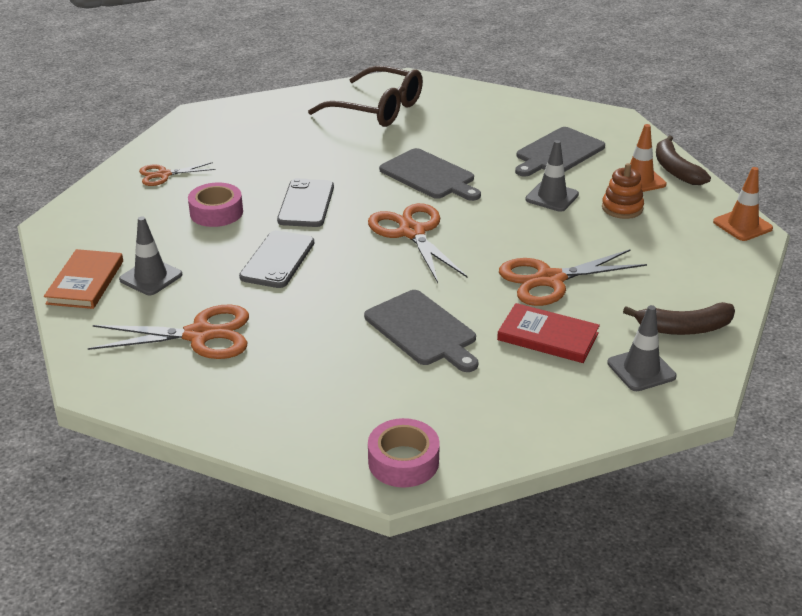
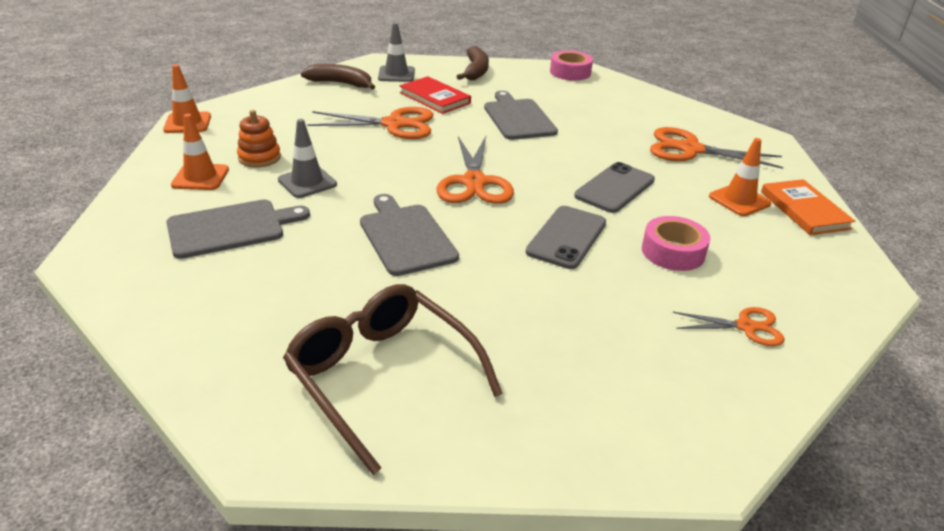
camera: 160 degrees left, 0 degrees up
(85, 282) = (804, 210): orange book -> orange book turned 45 degrees counterclockwise
(151, 277) = (739, 200): grey traffic cone -> orange traffic cone
(675, 170) = (148, 178): brown banana -> brown banana (476, 71)

